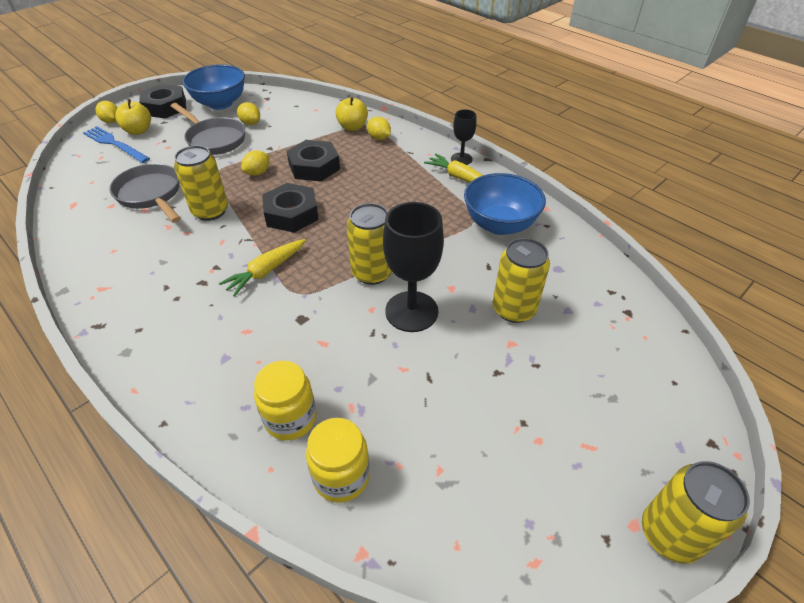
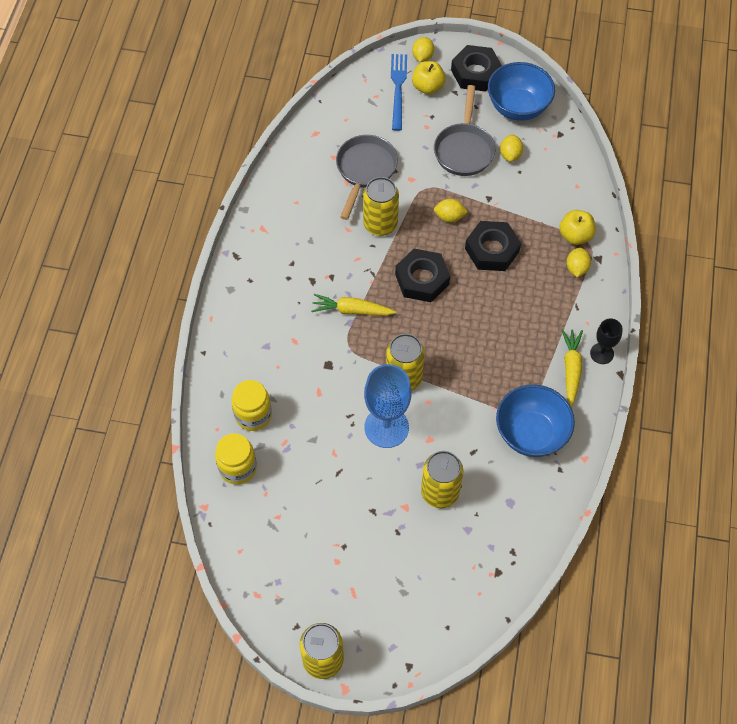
camera: 55 degrees right, 15 degrees up
(411, 311) = (386, 427): black goblet -> blue goblet

